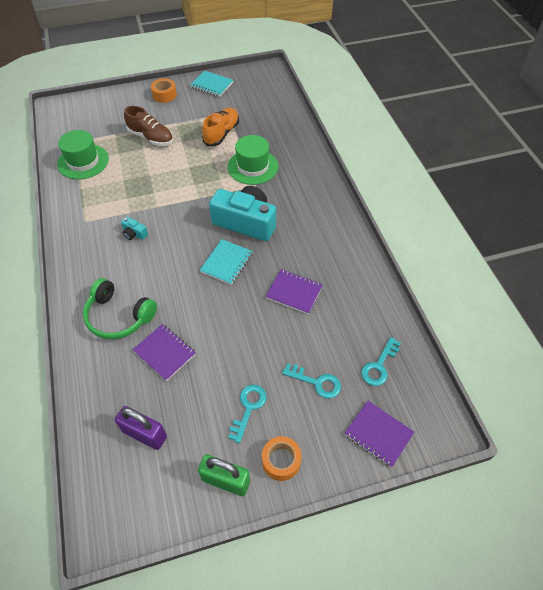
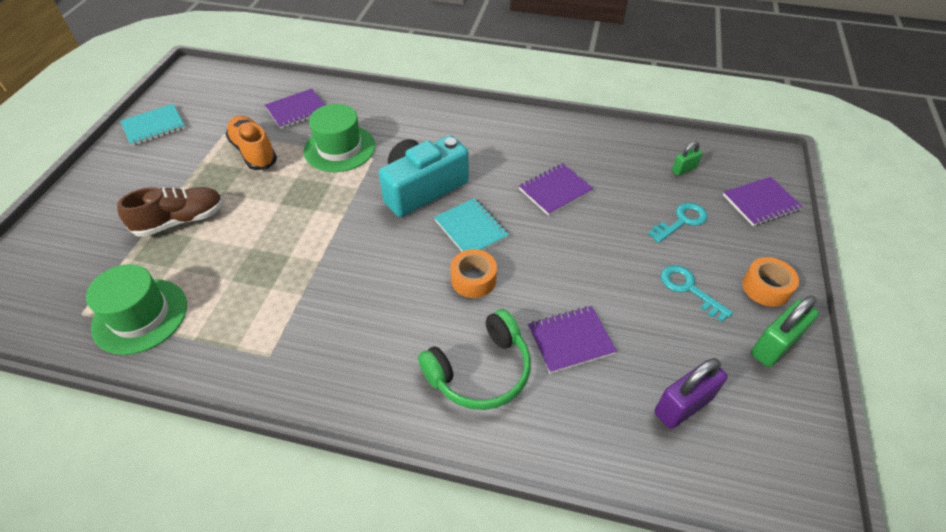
camera: 60 degrees left, 5 degrees down
(134, 234) = (346, 303): turquoise camera -> none
(164, 95) = (113, 176): orange tape -> orange tape (473, 279)
(272, 130) = (297, 110): none -> purple notebook
(379, 366) = (684, 169): turquoise key -> green padlock

